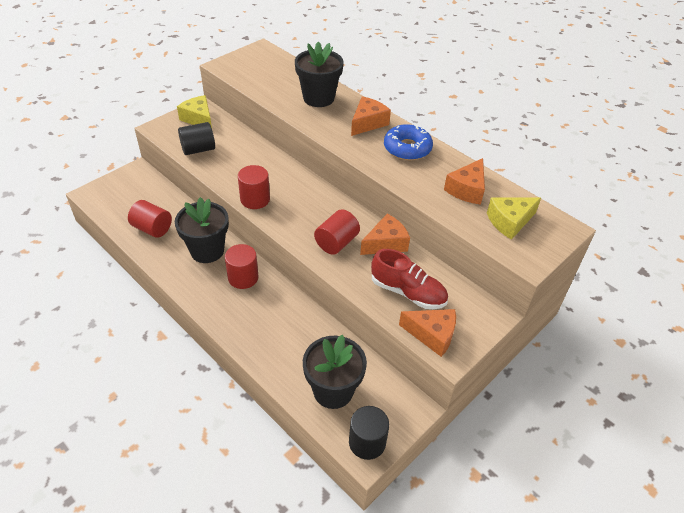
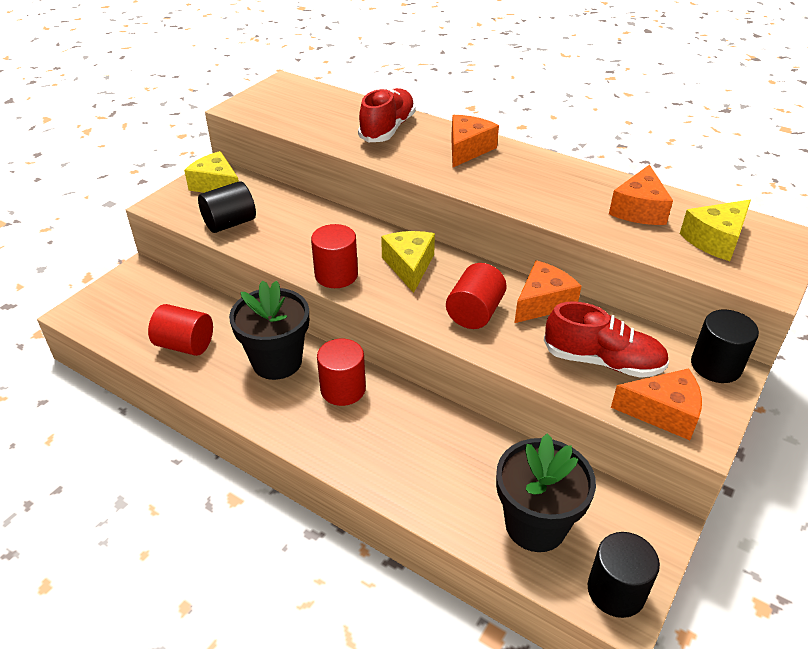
camera: 10 degrees left, 5 degrees down
(306, 201) = (409, 266): none -> yellow cheese
(318, 98) = (387, 129): black flower pot -> red shoe
(407, 148) = (535, 172): blue donut -> none
(484, 310) = (716, 366): none -> black cylinder

